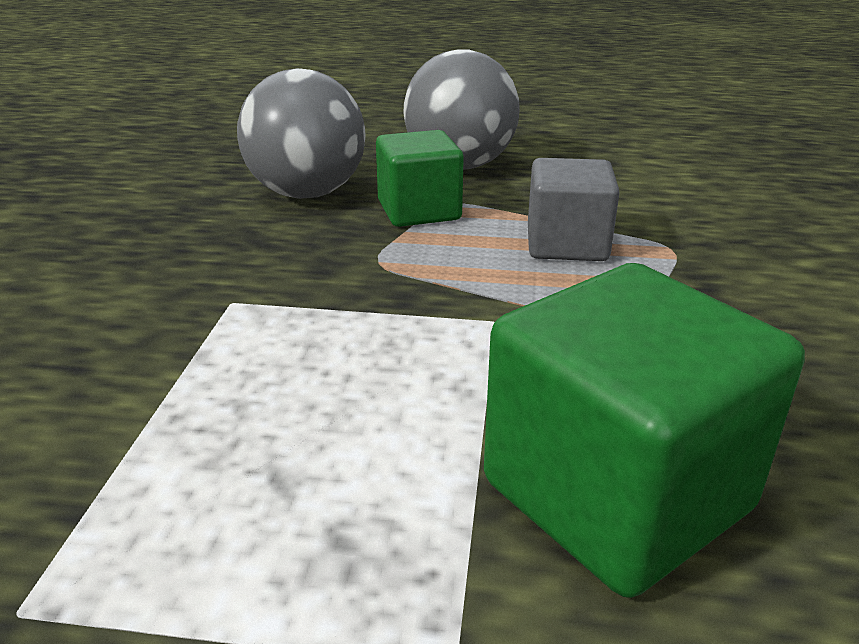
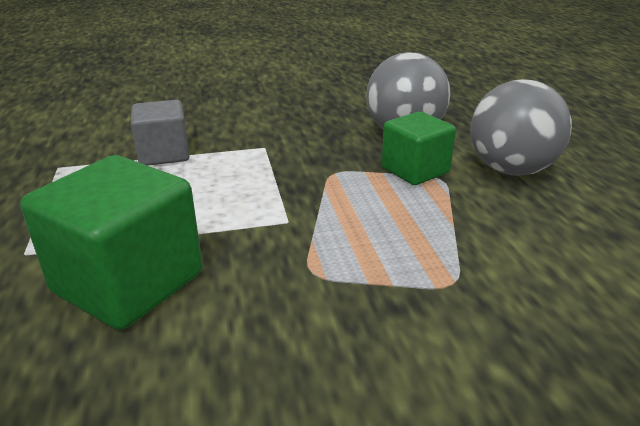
camera: 70 degrees right, 0 degrees up
(566, 244) = (414, 232): grey cube -> grey cube (164, 154)

